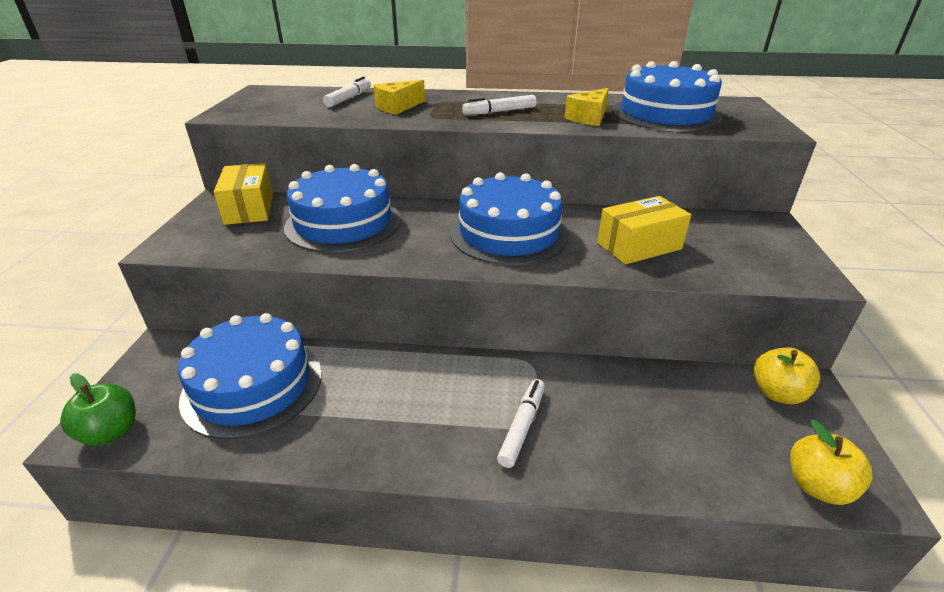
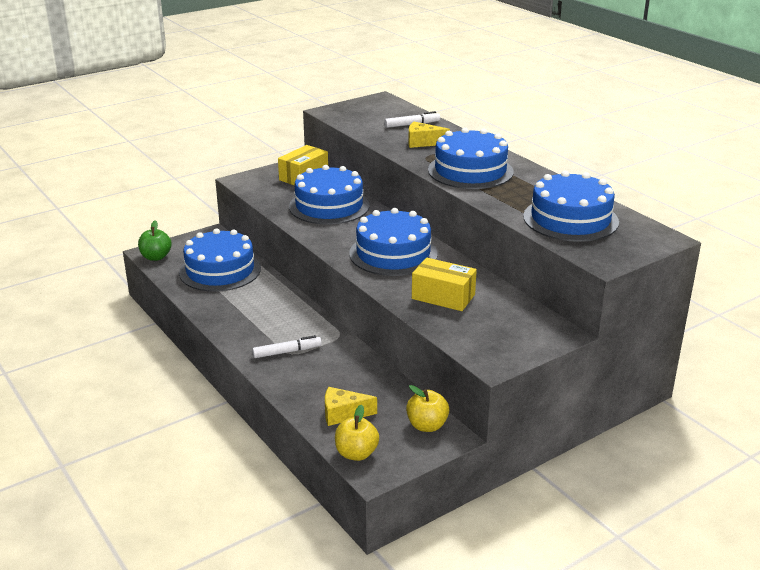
camera: 50 degrees right, 5 degrees down
(499, 112) = (470, 171): white marker -> blue cake
(589, 118) = (510, 199): yellow cheese -> yellow cheese (343, 414)

